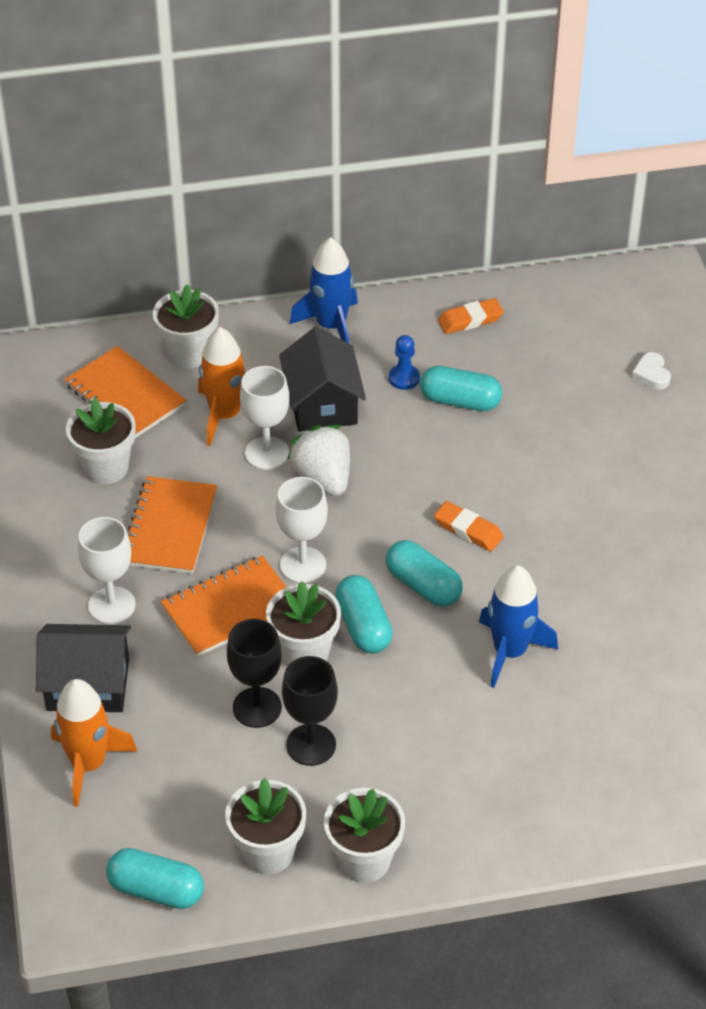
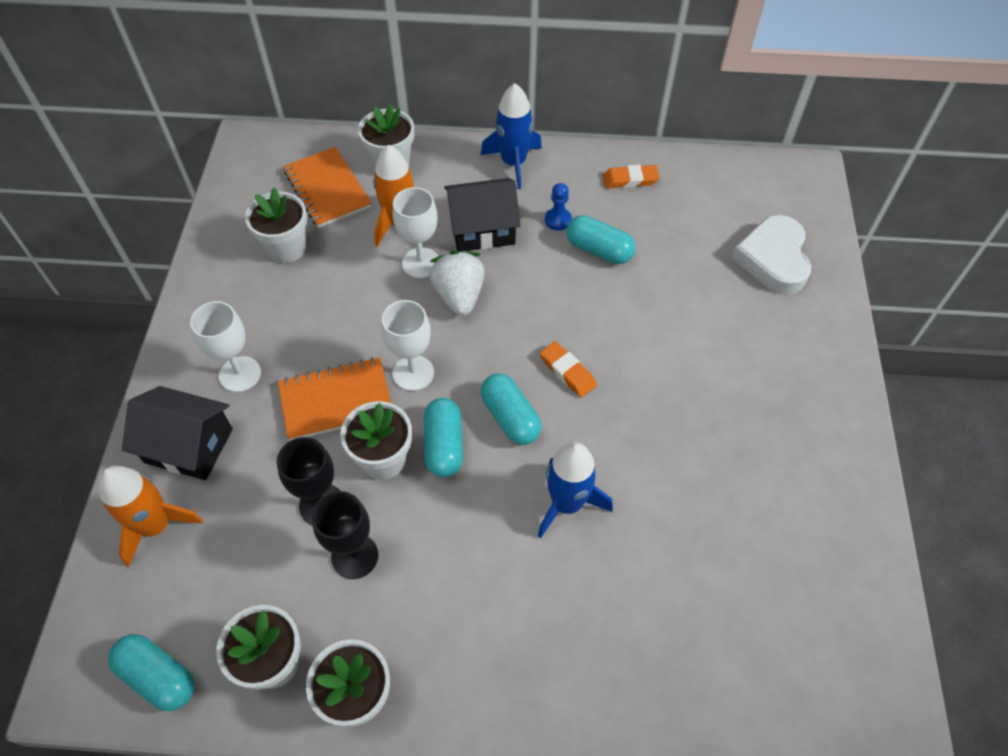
camera: 15 degrees right, 10 degrees up
(169, 527) = (316, 313): orange notebook -> none
(322, 404) = (482, 229): black house -> black house turned 75 degrees clockwise
(651, 374) = (773, 259): white heart -> white heart, size x2.21

